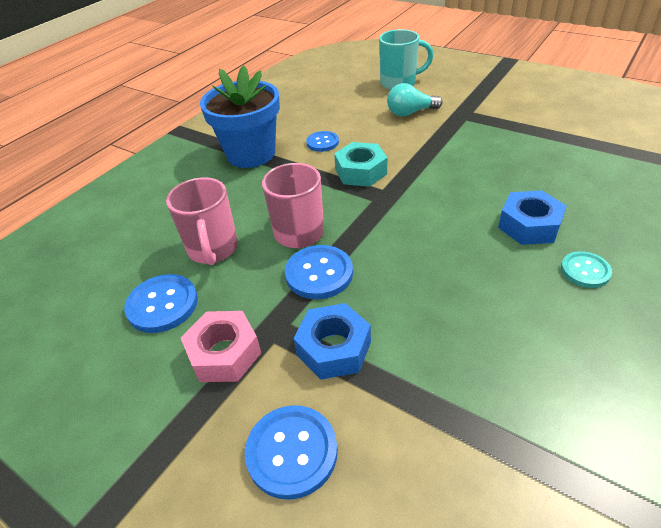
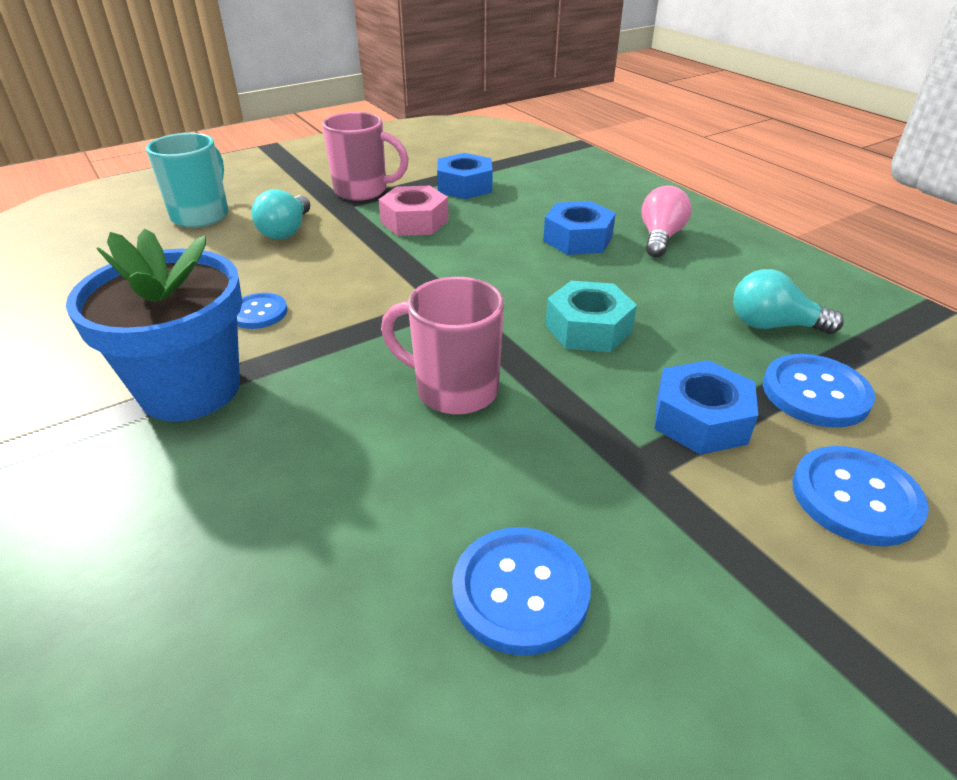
camera: 70 degrees left, 5 degrees down
(213, 250) = (420, 493): pink mug -> pink mug (363, 191)
(224, 353) = (670, 528): pink nut -> pink nut (414, 221)
(319, 273) = (557, 395): blue button -> blue button (815, 393)
(360, 172) = (372, 303): turquoise nut -> turquoise nut (588, 328)
(496, 374) = (773, 325): none -> turquoise light bulb
(551, 147) = (465, 186): none -> blue nut
(585, 271) = (660, 238): turquoise button -> pink light bulb

